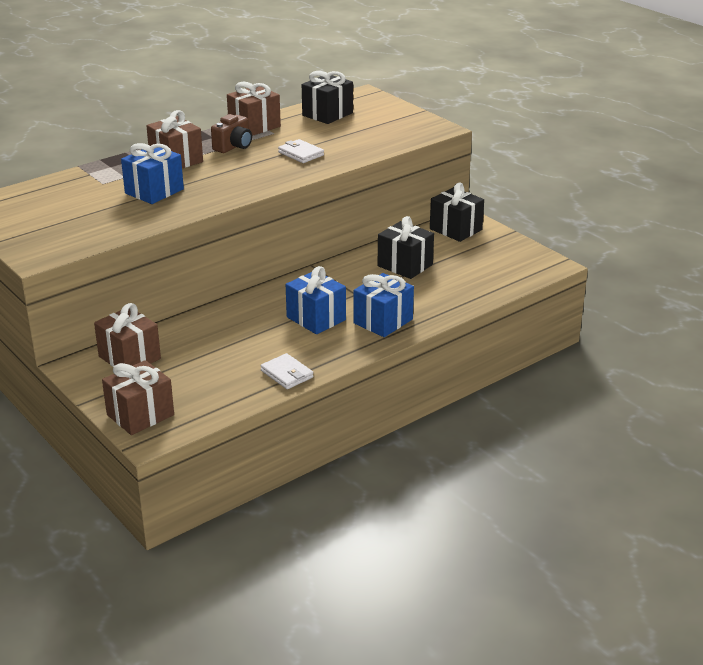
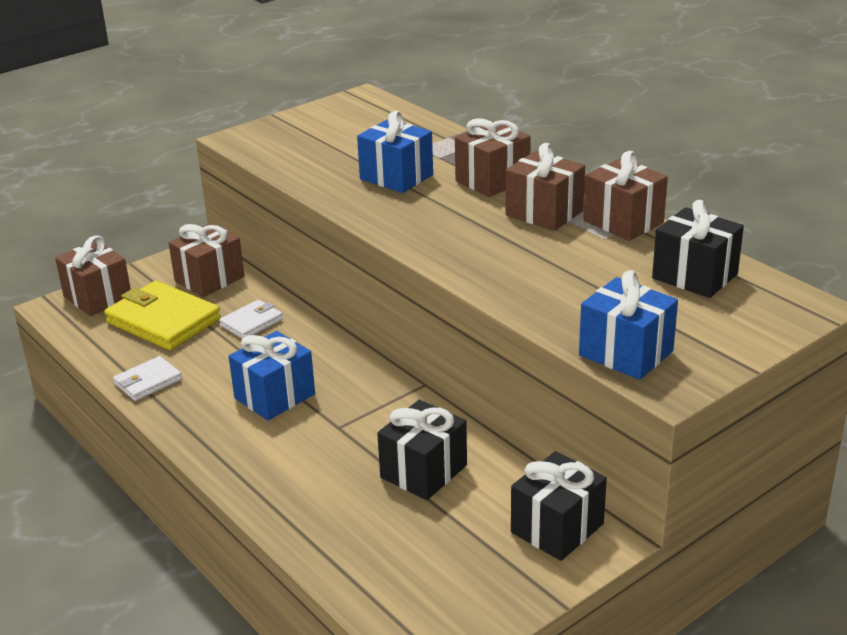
camera: 90 degrees right, 0 degrees up
(194, 375) = (163, 321): none -> yellow wallet
(234, 147) = (544, 213): brown camera -> brown gift
(301, 154) = (528, 263): white wallet -> white wallet (251, 322)
(383, 321) = (259, 453): blue gift -> blue gift (626, 353)

